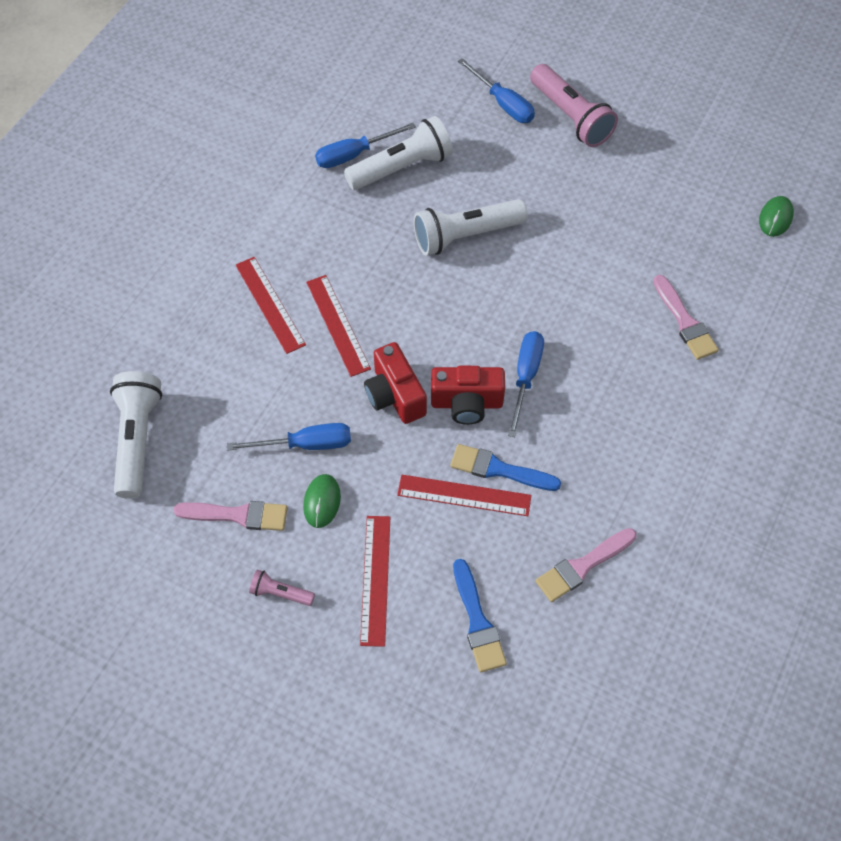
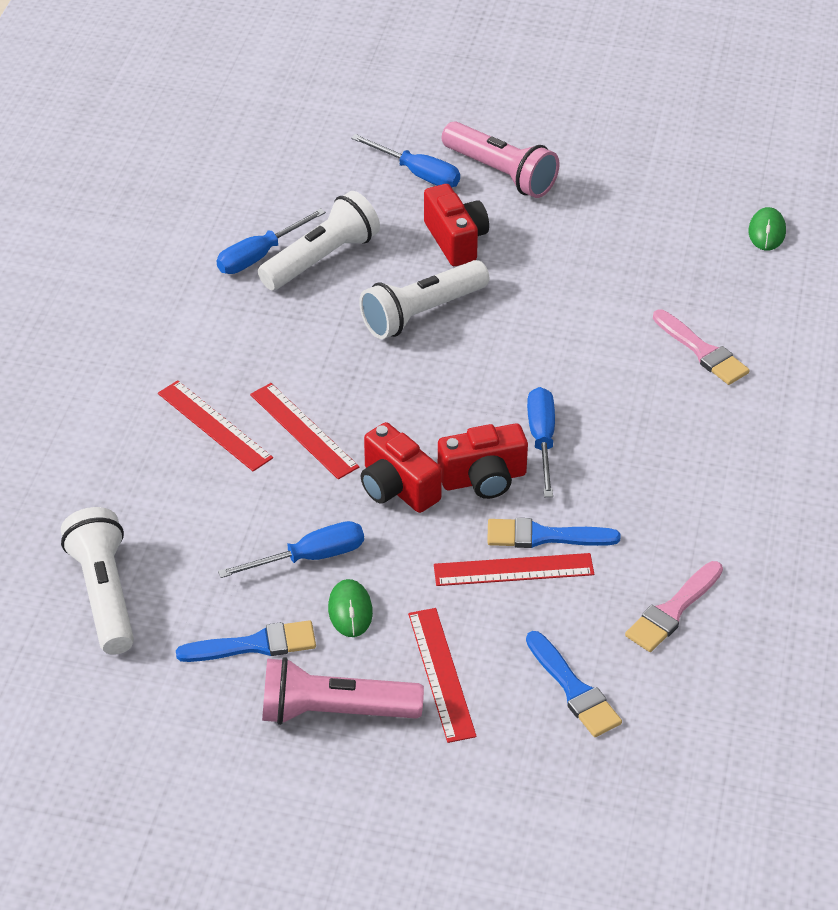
camera: 15 degrees left, 15 degrees down
(237, 515) = (254, 645): pink brush -> blue brush
(280, 593) = (334, 711): pink flashlight -> pink flashlight, size x2.07
(514, 172) = (456, 240): none -> red camera

